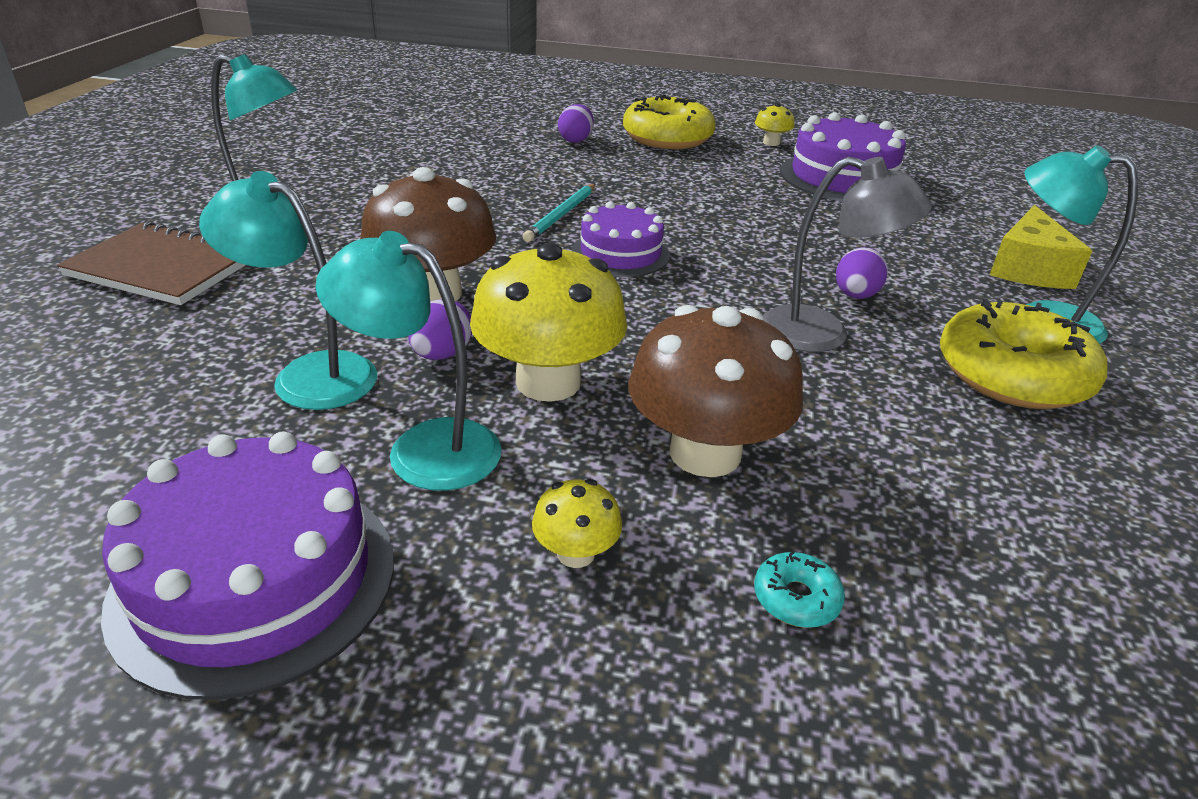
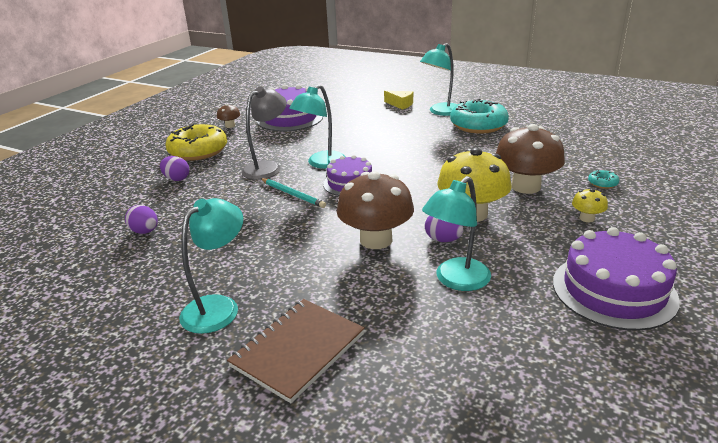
camera: 70 degrees left, 5 degrees down
(424, 448) = (522, 247): turquoise lamp -> turquoise lamp (321, 163)
(771, 143) = (230, 126): yellow mushroom -> brown mushroom
(822, 334) = (443, 150): grey lamp -> grey lamp (267, 167)
(855, 296) = (412, 139): purple egg -> purple egg (145, 231)
(1012, 375) = (478, 125): yellow donut -> turquoise donut
(1028, 268) = (400, 104): yellow cheese -> yellow cheese, size x0.67

